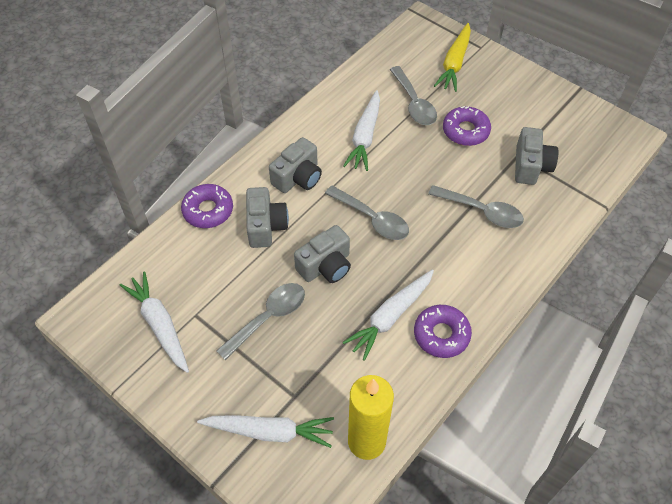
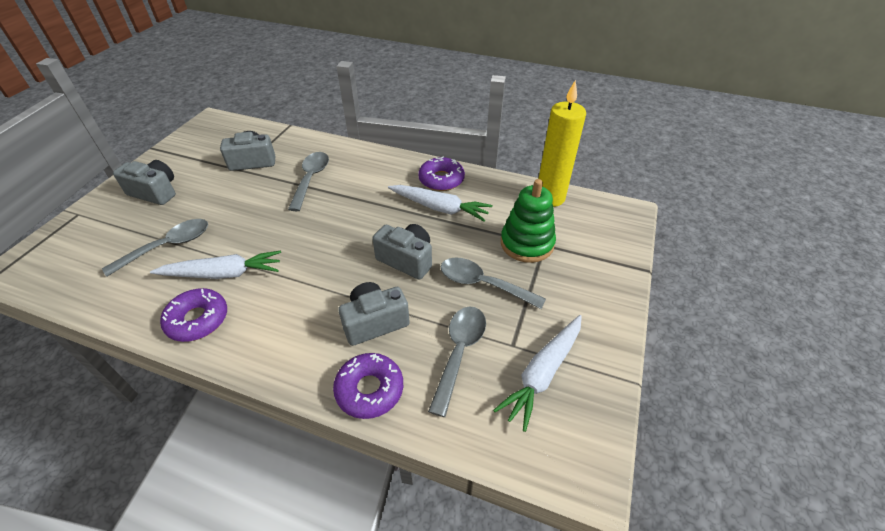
camera: 110 degrees left, 10 degrees down
(269, 432) = (583, 250): white carrot -> none
(298, 177) = (296, 315): grey camera -> grey camera (155, 192)
(303, 379) = (527, 243): none -> green stacking toy
(372, 219) = (339, 242): grey spoon -> grey spoon (459, 352)
(454, 63) = (102, 228): yellow carrot -> none
(465, 131) = (210, 203): purple donut -> purple donut (198, 320)

